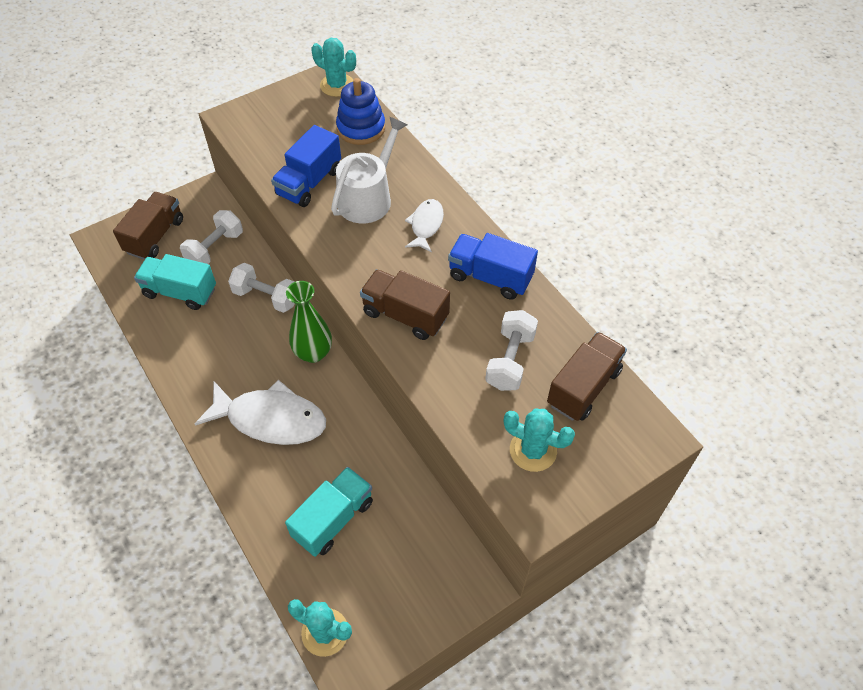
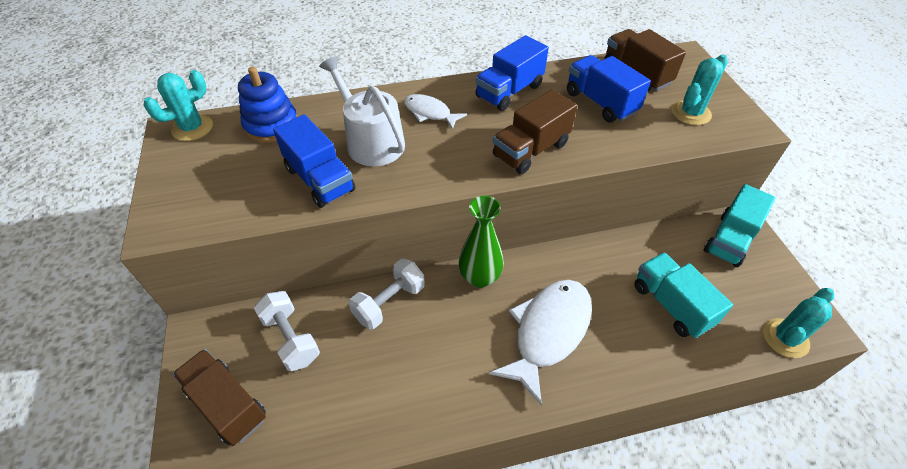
camera: 70 degrees left, 5 degrees down
(180, 292) = (336, 390): turquoise truck -> turquoise truck (730, 240)
(510, 360) = (600, 103): white dumbbell -> blue truck

